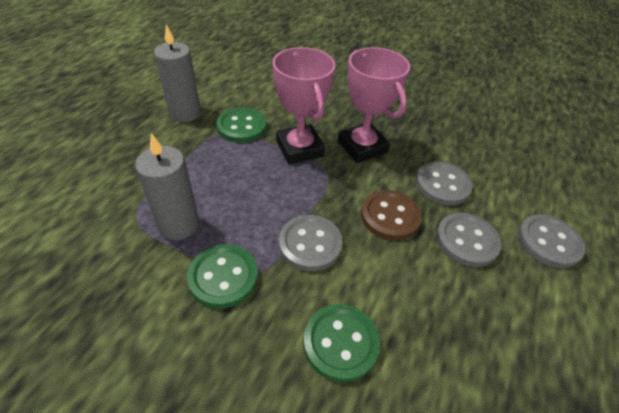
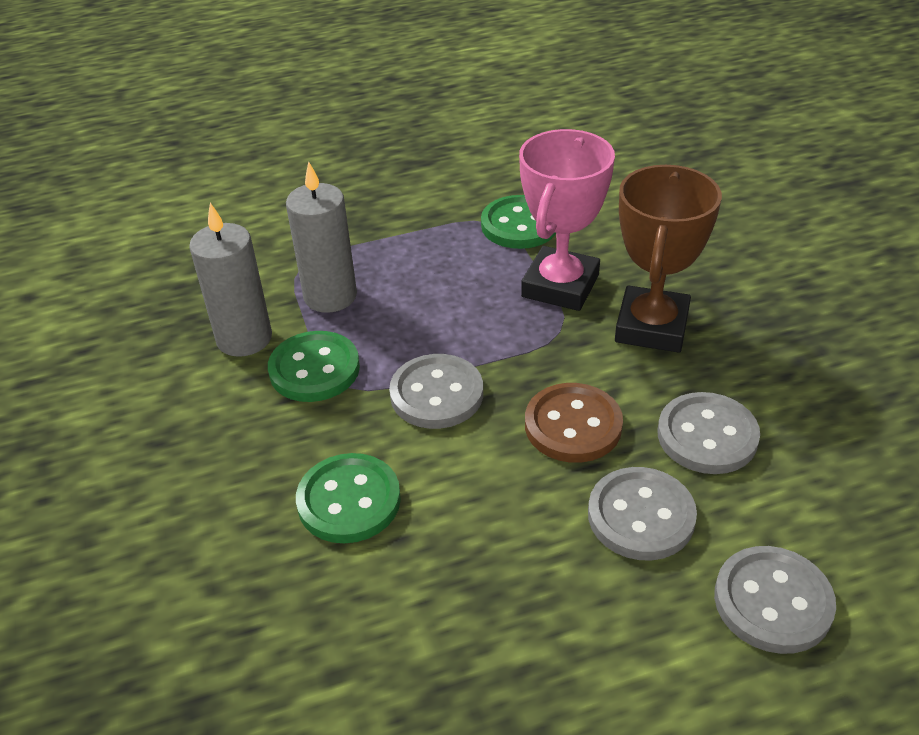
camera: 50 degrees right, 5 degrees down
(185, 113) = (471, 179): grey candle -> grey candle (244, 338)
(362, 147) = (651, 327): pink trophy -> brown trophy

